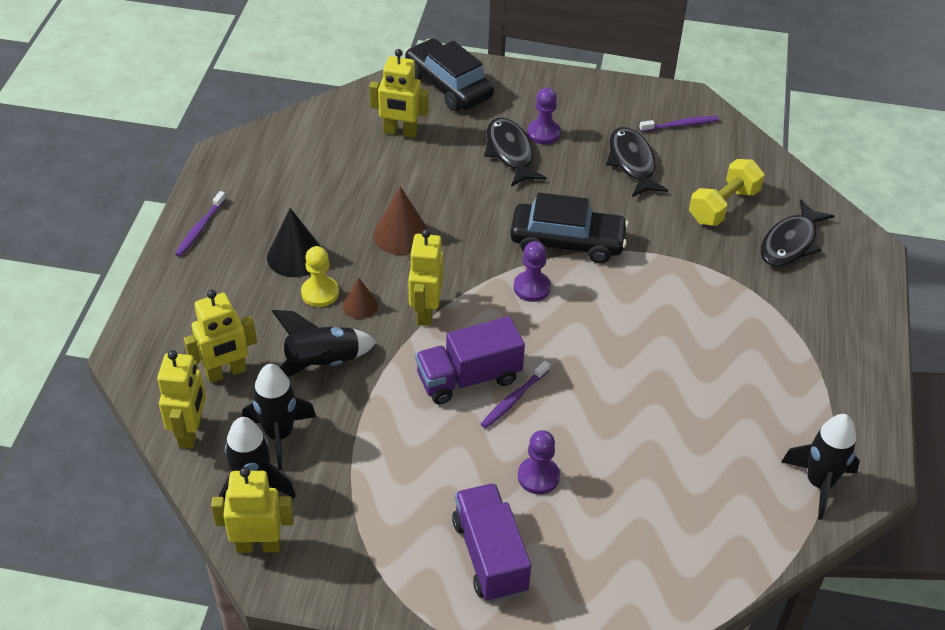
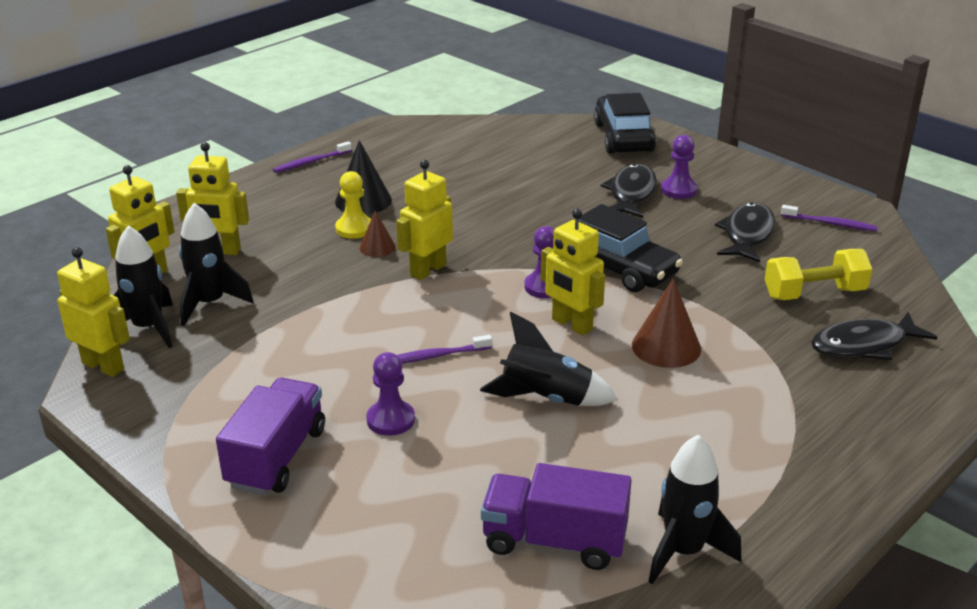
camera: 35 degrees right, 15 degrees down
(322, 363) = (301, 272): black rocket -> black rocket (546, 399)
(400, 132) = (545, 153): yellow robot -> yellow robot (571, 324)
(401, 234) = (468, 215): brown cone -> brown cone (666, 347)
(469, 378) = (412, 326): purple truck -> purple truck (554, 541)

